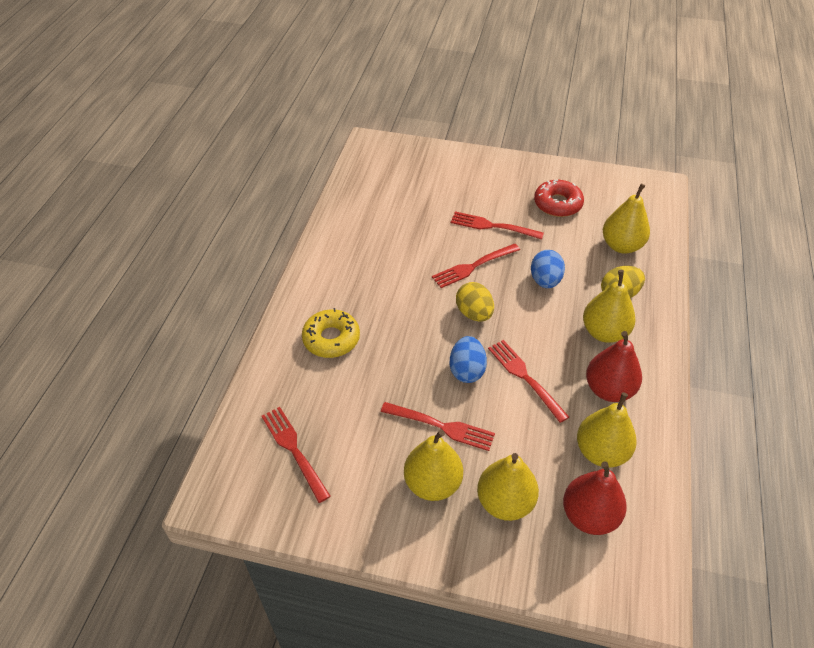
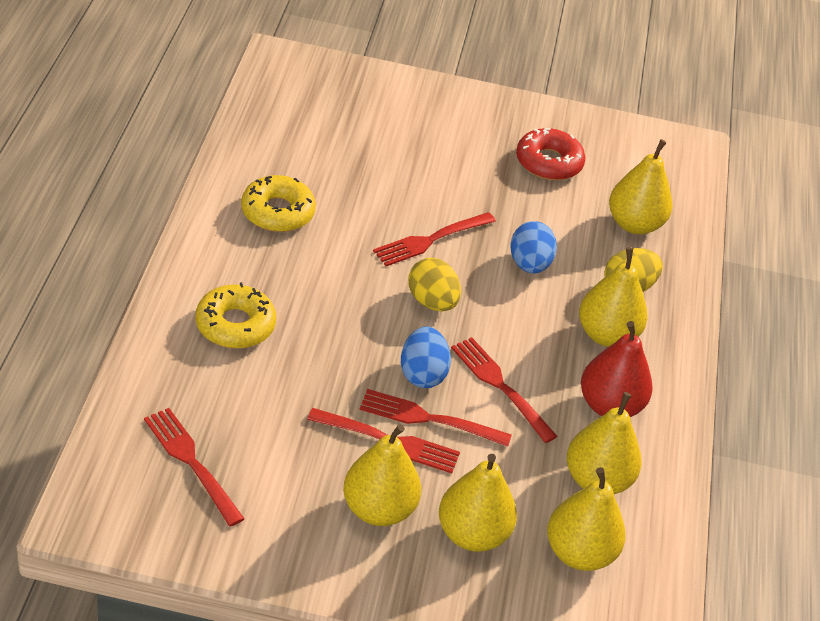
camera: 10 degrees left, 5 degrees down
(365, 252) = (277, 212): none -> yellow donut
(492, 226) = (457, 187): red fork -> red fork (428, 419)
(589, 515) = (579, 553): red pear -> yellow pear

